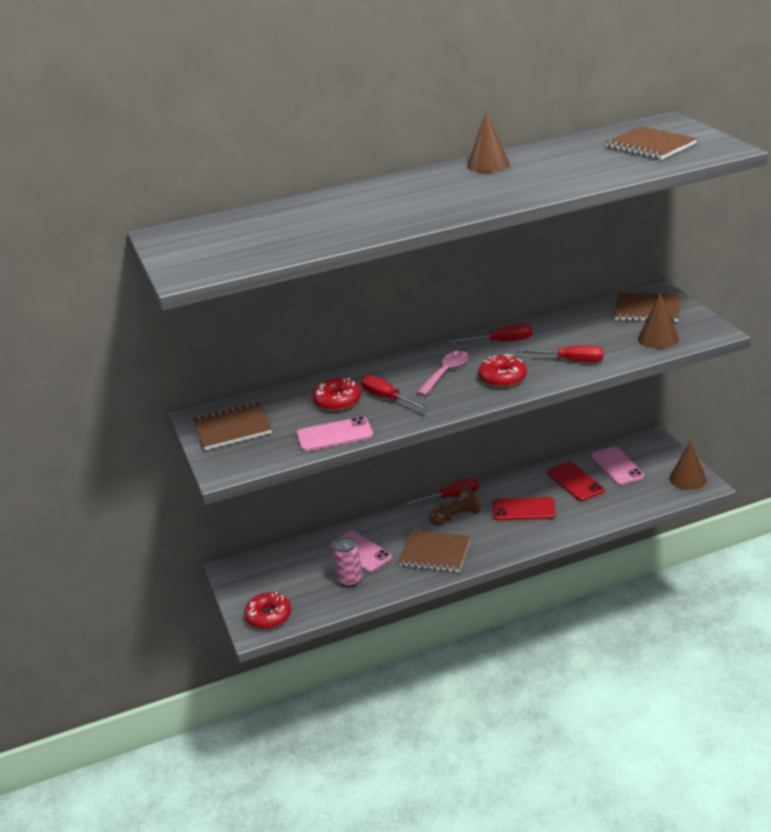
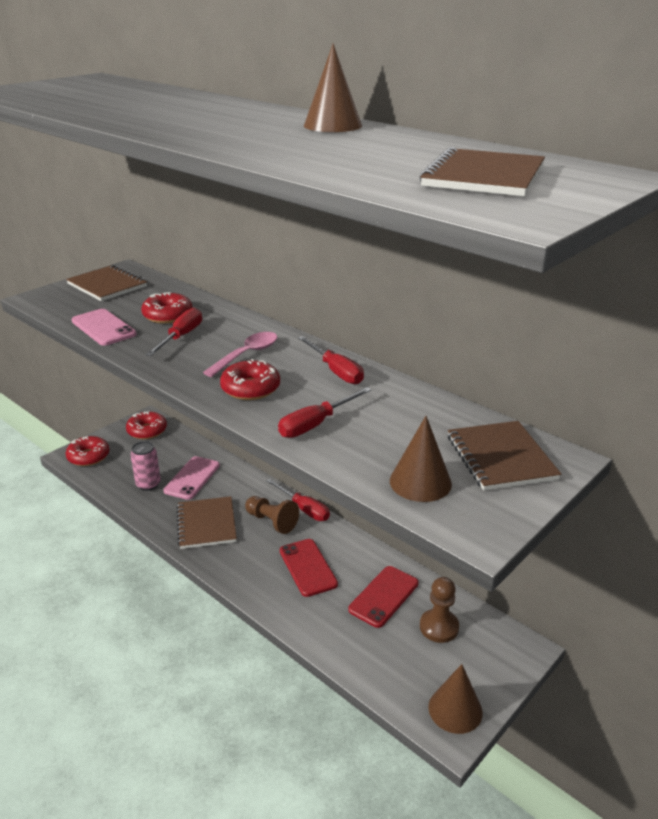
camera: 60 degrees right, 0 degrees up
(254, 571) = (147, 431): none -> red donut
(446, 373) = (247, 354): pink spoon -> pink spoon turned 60 degrees counterclockwise
(570, 360) = (316, 424): red screwdriver -> red screwdriver turned 60 degrees clockwise
(617, 466) = (439, 627): pink phone -> brown pawn

